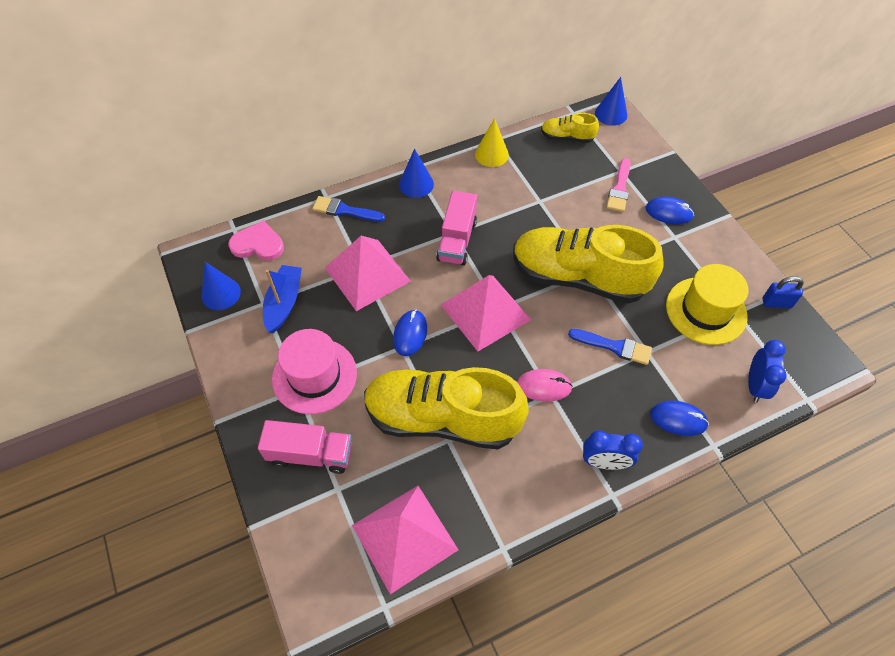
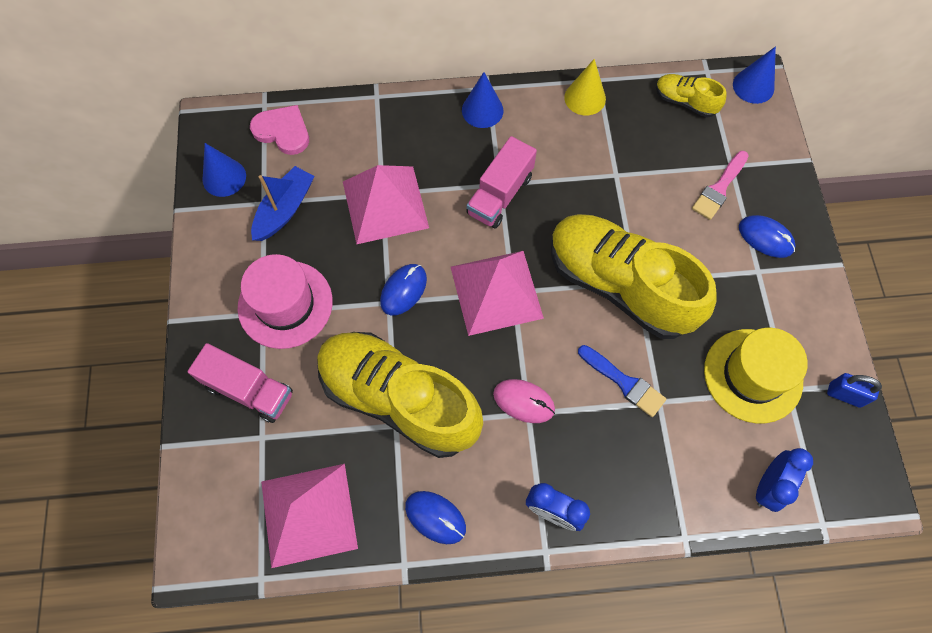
camera: 20 degrees right, 10 degrees up
(344, 210) = (390, 119): blue brush -> none
(678, 419) = (658, 493): blue mouse -> blue mouse (435, 517)

